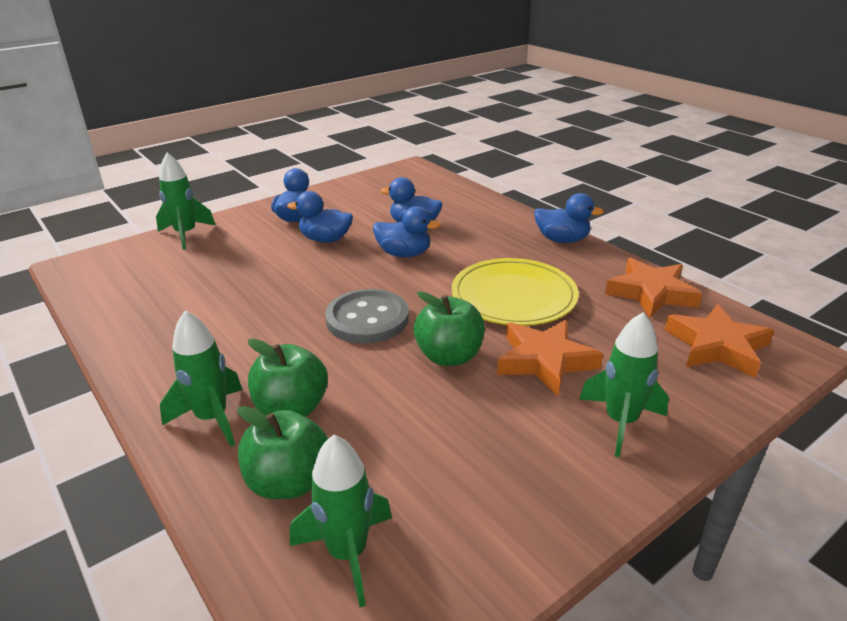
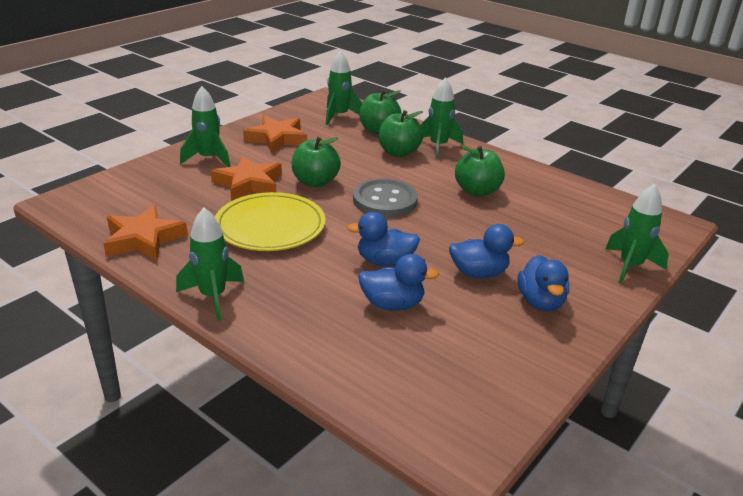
camera: 165 degrees right, 0 degrees up
(239, 323) = (477, 191): none -> green apple
(562, 240) = (213, 297): blue duck -> green rocket
(717, 346) = (118, 201): orange star -> orange star (277, 139)

